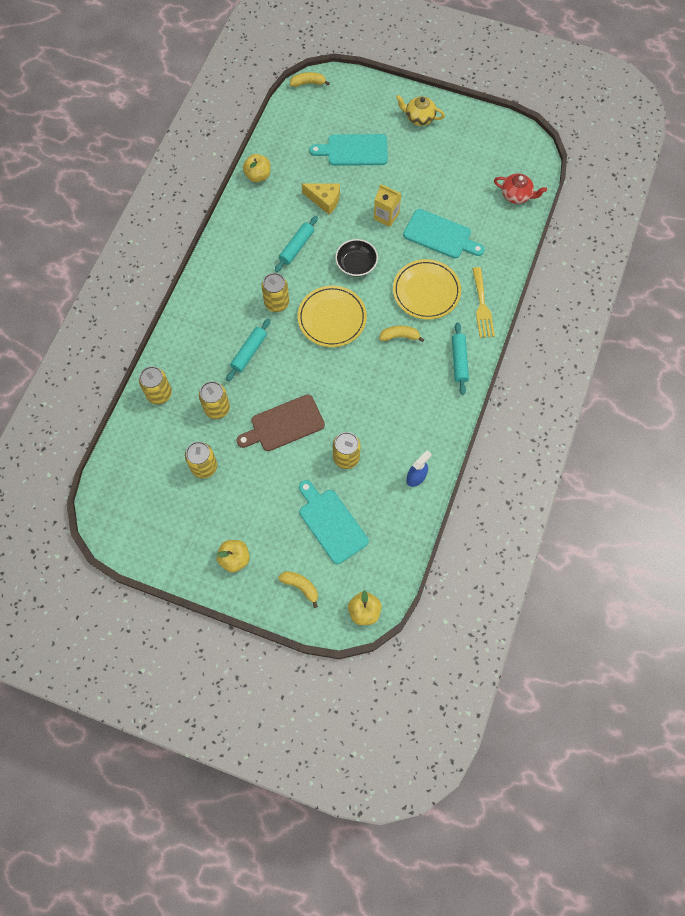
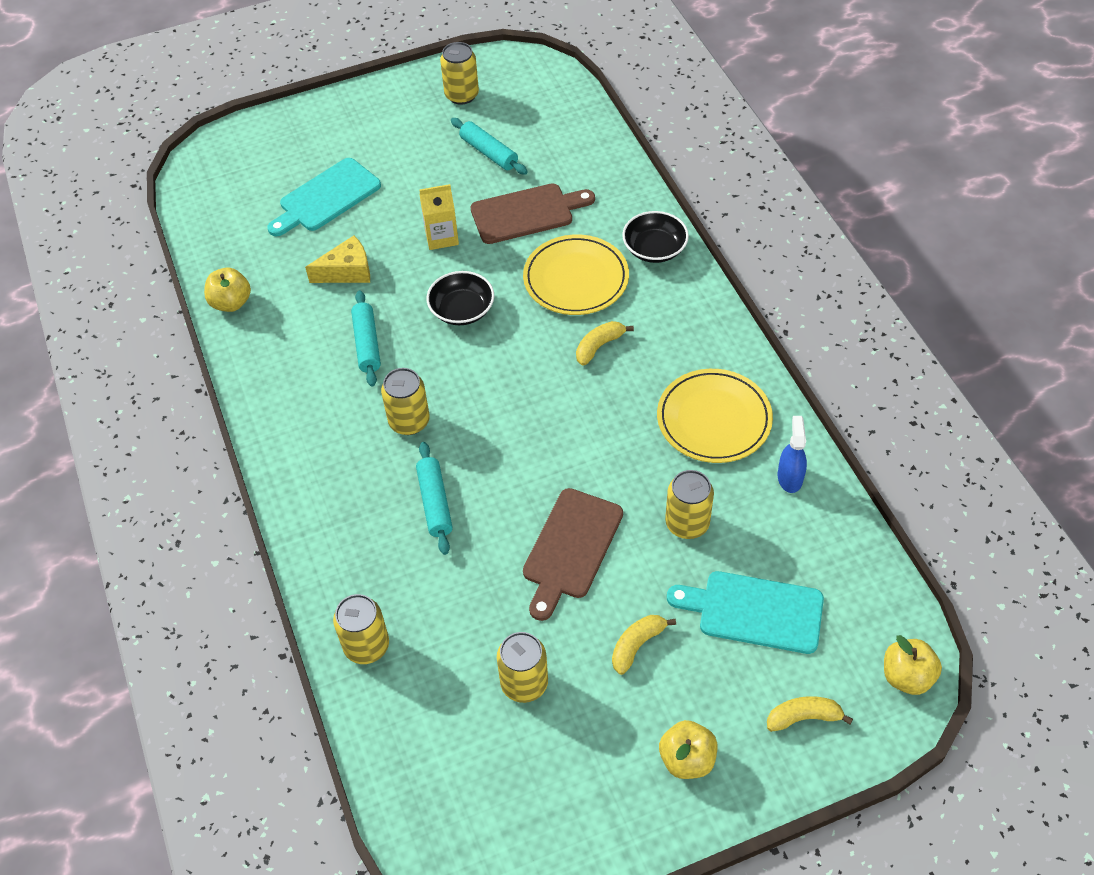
camera: 40 degrees left, 15 degrees down
(217, 408) = (464, 600): yellow can -> yellow can (461, 95)
(308, 83) = (191, 167): yellow banana -> yellow banana (637, 645)
(332, 318) = (497, 387): yellow plate -> yellow plate (714, 419)
(419, 118) = (369, 117): yellow teapot -> none
(440, 235) = (527, 213): turquoise cutting board -> brown cutting board
(459, 361) = (694, 321): turquoise rolling pin -> turquoise rolling pin (489, 153)
(482, 306) = (654, 249): yellow fork -> black bowl
(516, 195) = (565, 119): red teapot -> none

